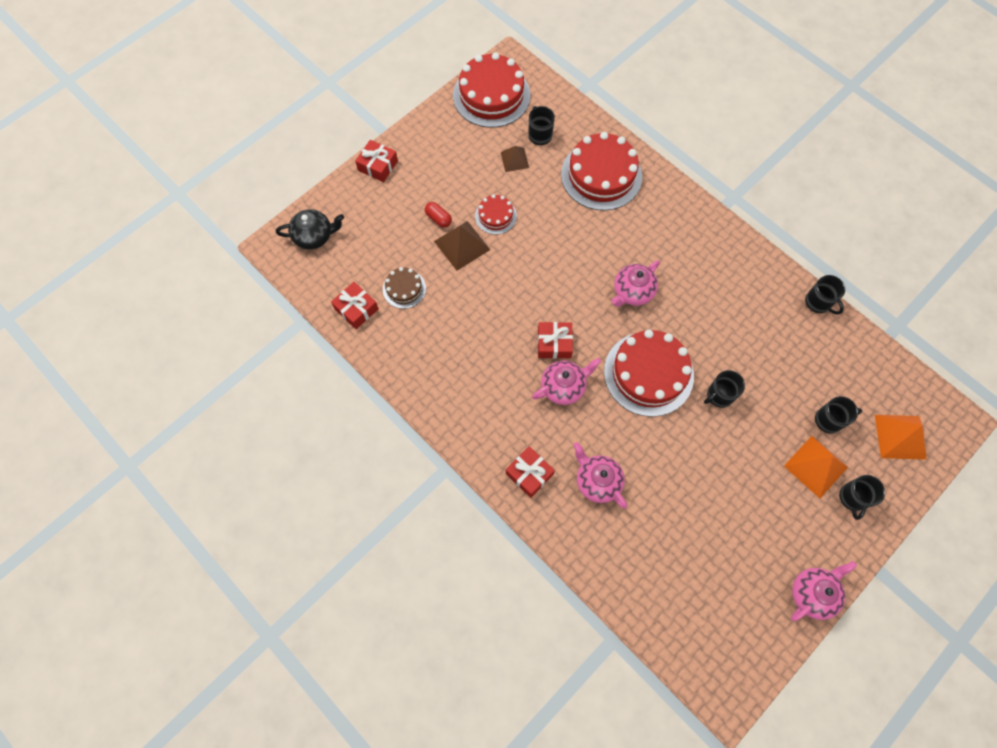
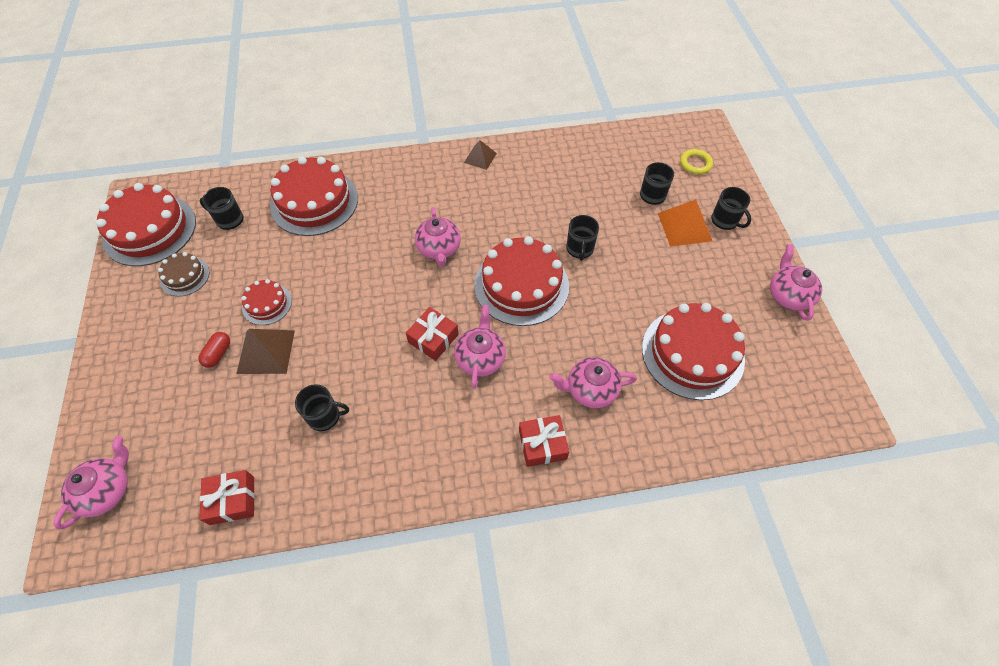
camera: 55 degrees left, 10 degrees down
(314, 236) = (107, 490): black teapot -> pink teapot
(378, 166) = (104, 372): red gift -> none
(404, 289) = (257, 435): brown cake -> brown cake (185, 276)
(438, 218) = (218, 354): red capsule -> red capsule turned 60 degrees counterclockwise
(514, 160) = (230, 253): brown pyramid -> brown pyramid (480, 157)
(689, 541) = (692, 353): none -> red cake
(818, 302) = (554, 141): black mug -> black mug (325, 416)
(900, 436) = (695, 164): orange pyramid -> yellow ring

